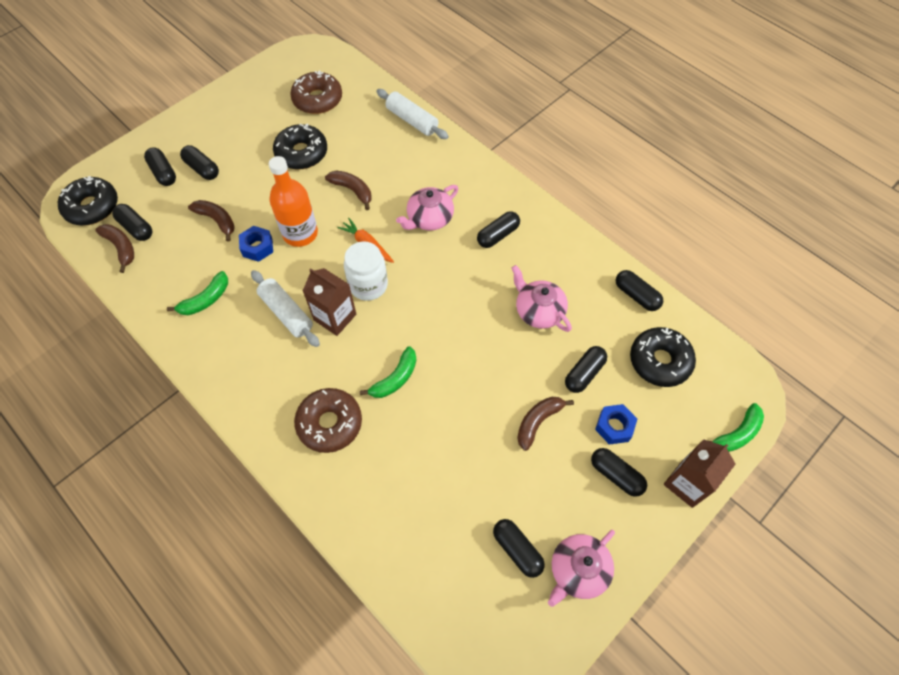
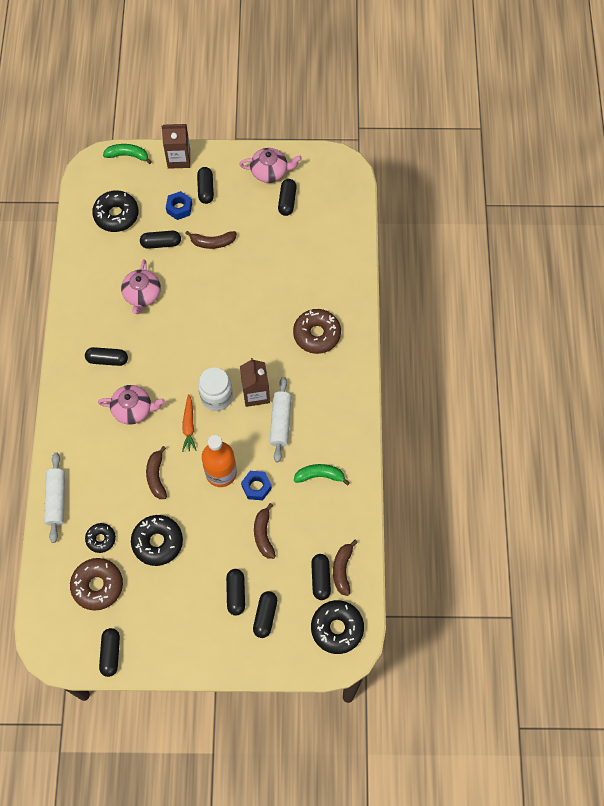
camera: 135 degrees left, 5 degrees up
(348, 124) = (101, 539): none -> black donut
(395, 378) = (259, 327): green banana -> none
(636, 295) = (81, 255): black capsule -> black capsule (111, 653)

